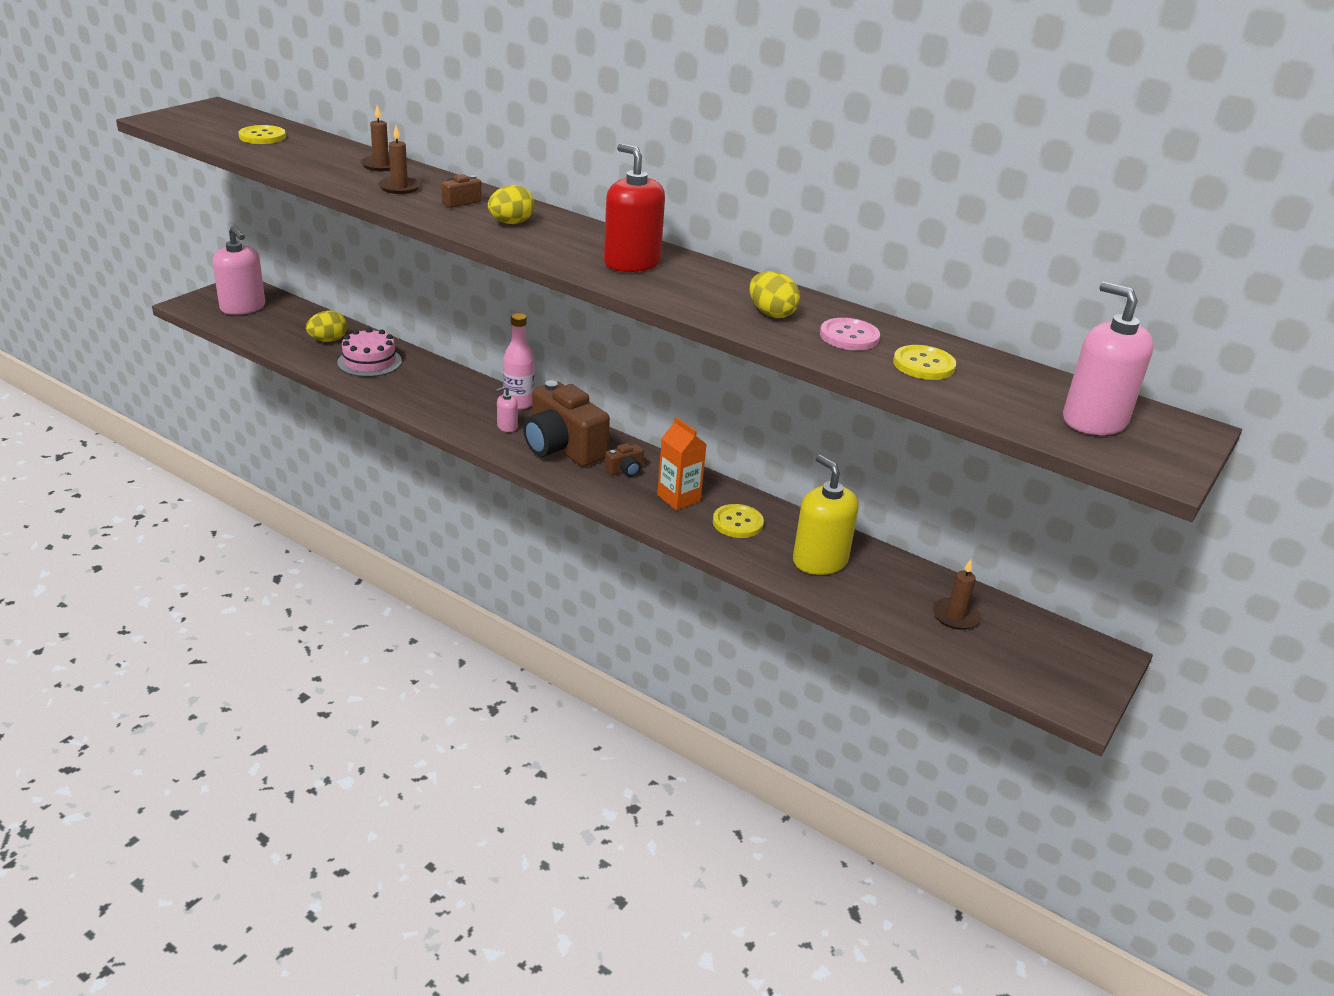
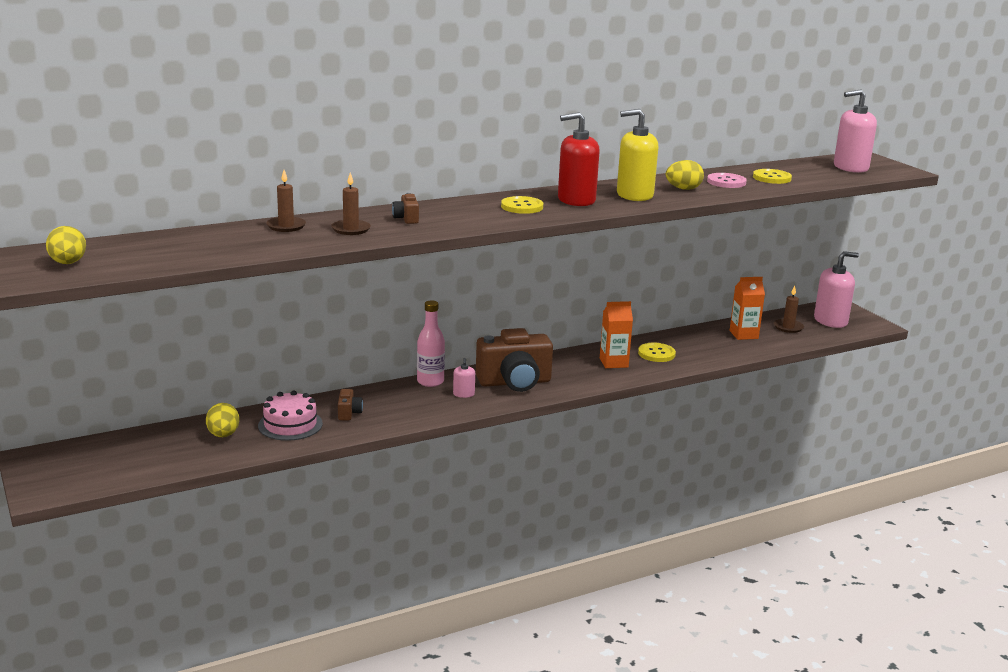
camera: 60 degrees left, 10 degrees down
(243, 307) = (90, 464): pink soap dispenser -> pink soap dispenser (830, 321)
(262, 137) = (142, 251): yellow button -> yellow button (522, 207)
(511, 223) = (469, 213): yellow egg -> yellow egg (68, 263)
(625, 470) = (564, 370): brown camera -> brown camera (349, 413)
(820, 561) = (714, 344): yellow soap dispenser -> yellow soap dispenser (634, 195)
(880, 580) = (743, 334): none -> orange carton

